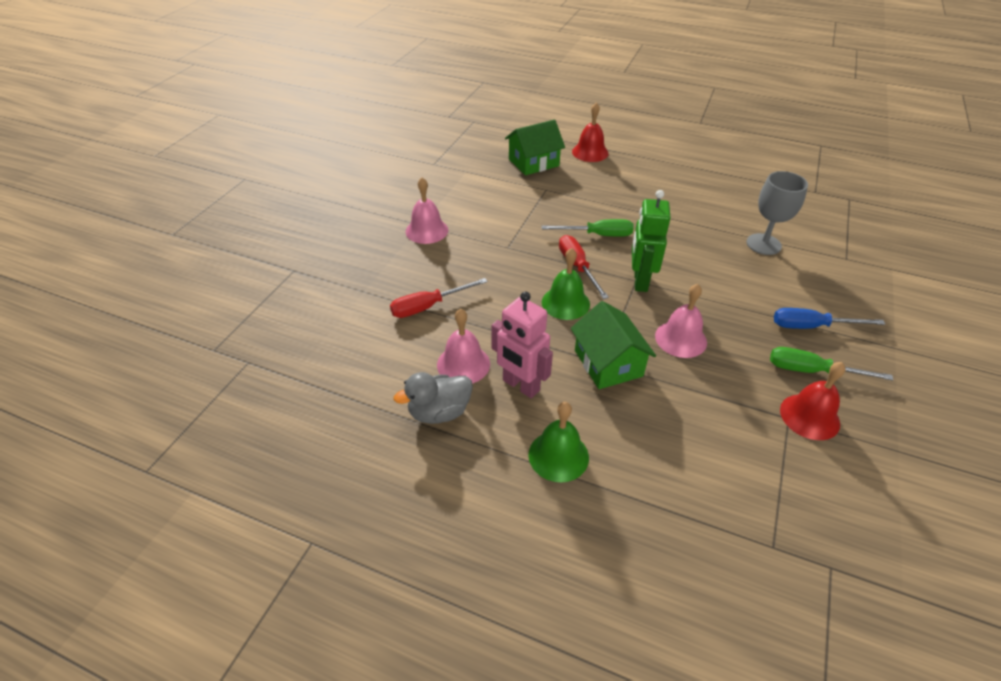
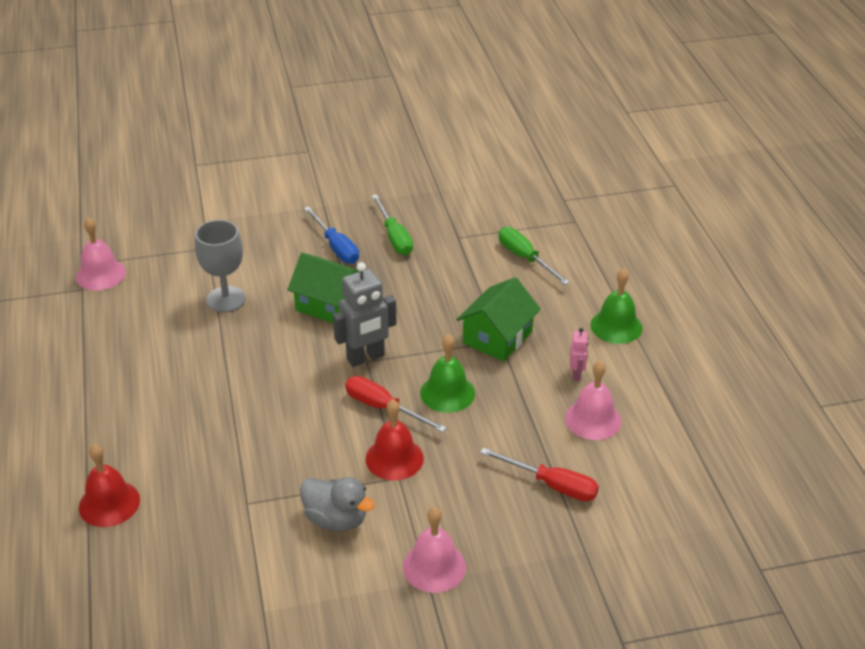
camera: 125 degrees left, 5 degrees down
(439, 412) = (654, 405): grey duck -> grey duck (336, 519)
(520, 386) = (576, 374): pink robot -> pink robot, size x0.50
(533, 162) = (183, 549): green house -> green house (330, 304)
(577, 267) = (383, 408): red screwdriver -> red screwdriver turned 90 degrees clockwise
(597, 235) = (311, 416): green screwdriver -> green screwdriver (525, 258)
(640, 281) = (366, 358): green robot -> grey robot
(681, 339) = (424, 309): pink bell -> pink bell (100, 274)
(809, 416) = (446, 229): red bell -> red bell (394, 458)

